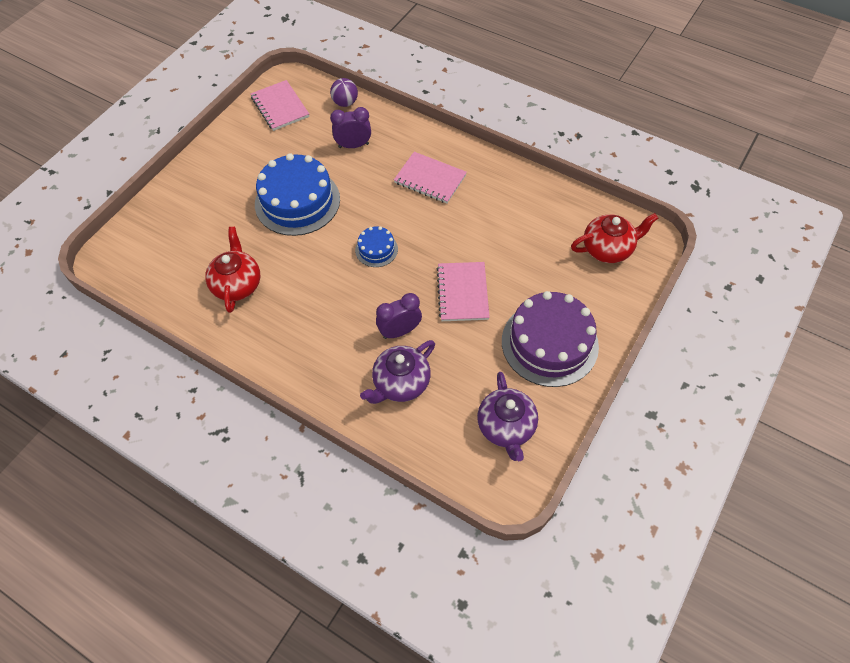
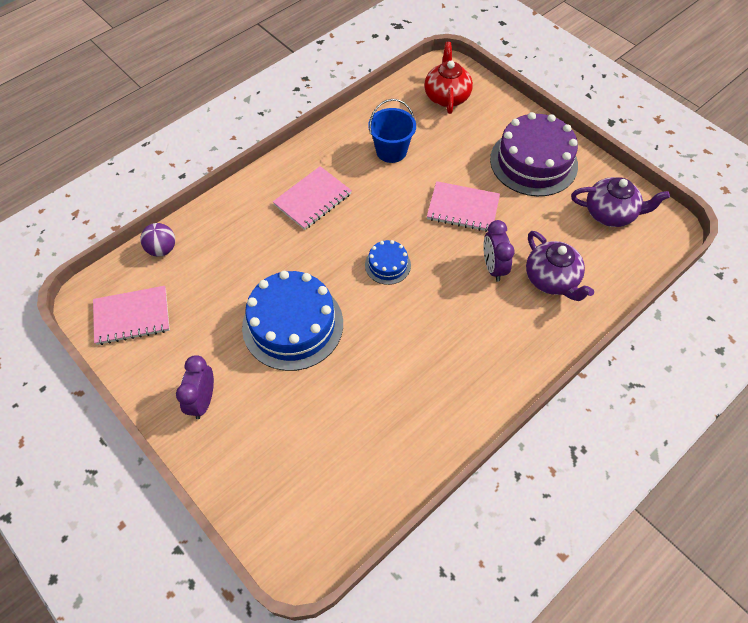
camera: 75 degrees left, 0 degrees up
(237, 284) = (391, 406): red teapot -> none
(353, 145) = (233, 255): purple clock -> purple clock (203, 401)
(511, 221) = (391, 151): none -> blue bucket

